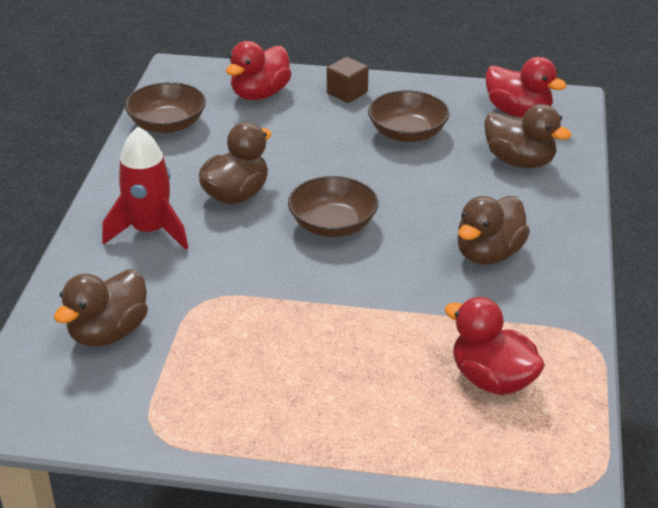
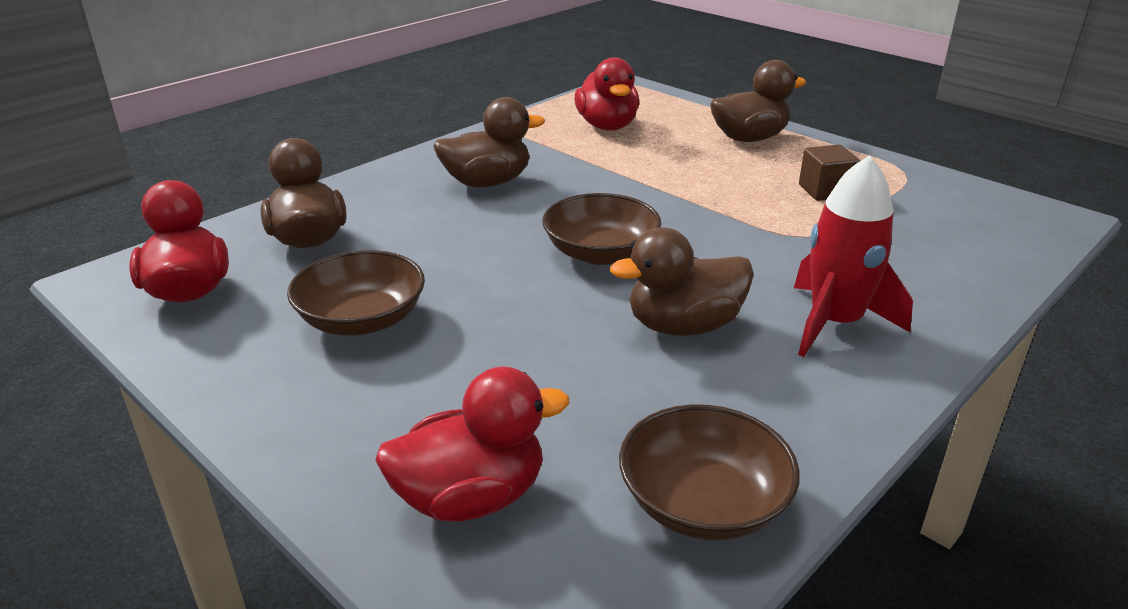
camera: 145 degrees left, 5 degrees down
(108, 333) = (928, 242): brown duck -> brown duck (749, 138)
(347, 93) = (331, 426): brown cube -> brown cube (825, 191)

